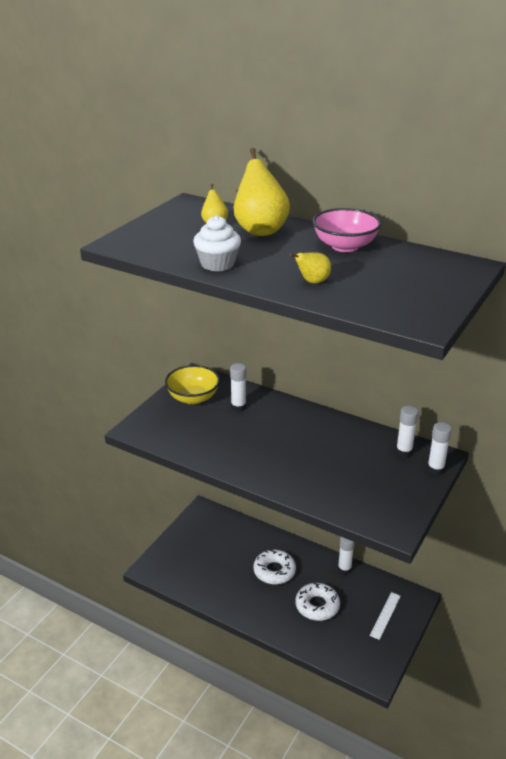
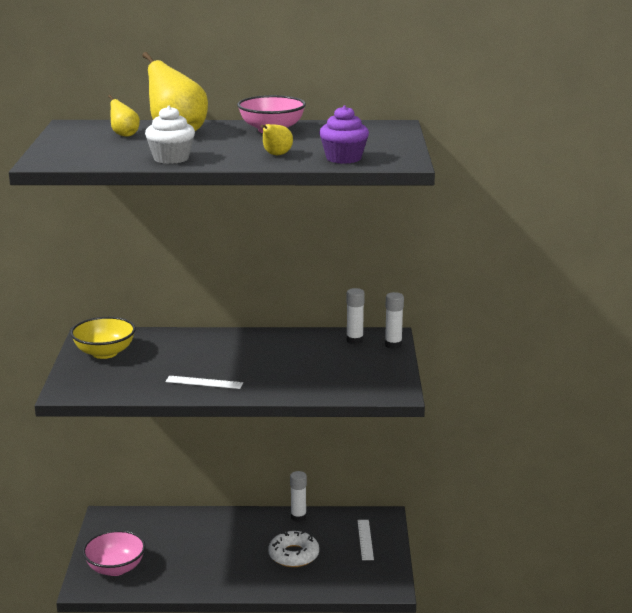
camera: 30 degrees left, 10 degrees down
(180, 561) = (115, 568): none -> pink bowl
(238, 407) = (161, 348): white glue stick -> none
(242, 456) = (204, 382): none -> white ruler
(274, 571) = (227, 542): white donut -> none
(370, 303) = (343, 158): none -> purple cupcake

